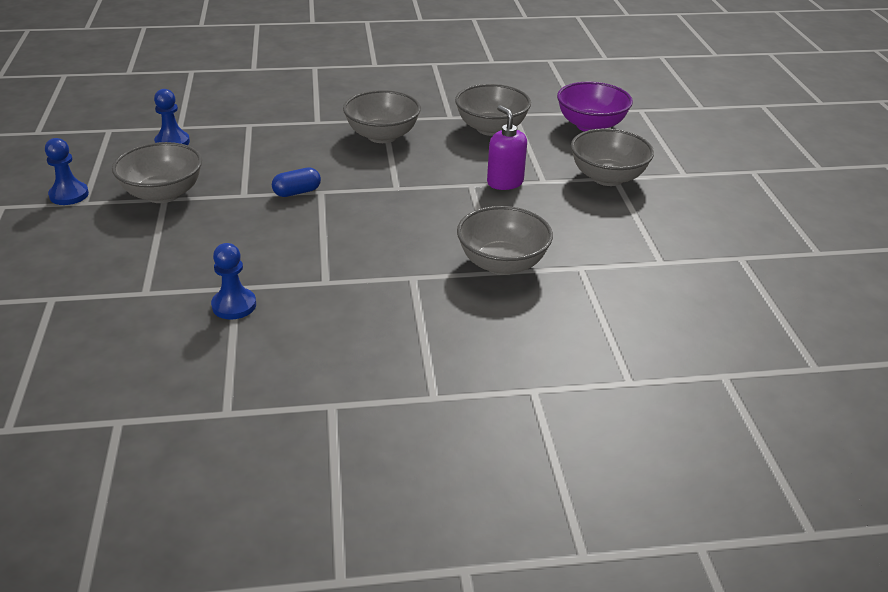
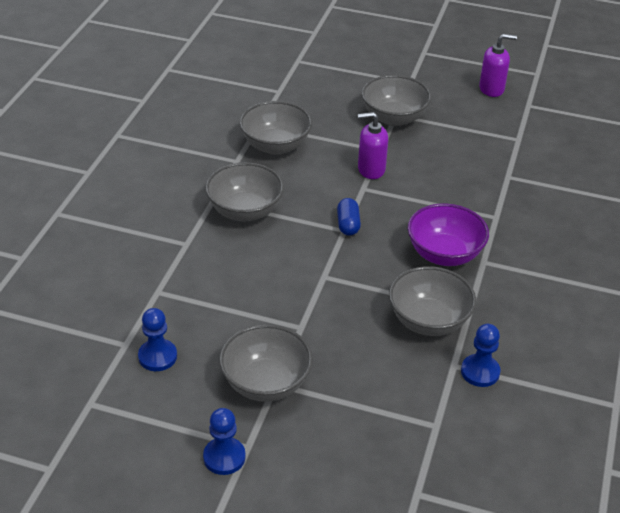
camera: 65 degrees left, 5 degrees up
(297, 192) = (317, 291): blue capsule -> blue capsule (348, 224)
(502, 264) = (487, 211): grey bowl -> grey bowl (428, 321)
(590, 126) = (307, 94): purple bowl -> purple bowl (444, 254)
(740, 226) = (491, 89): none -> purple soap dispenser

